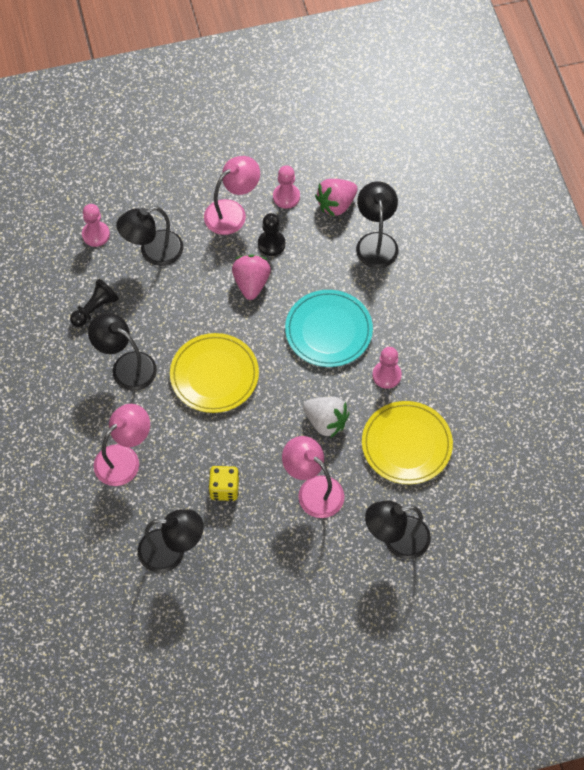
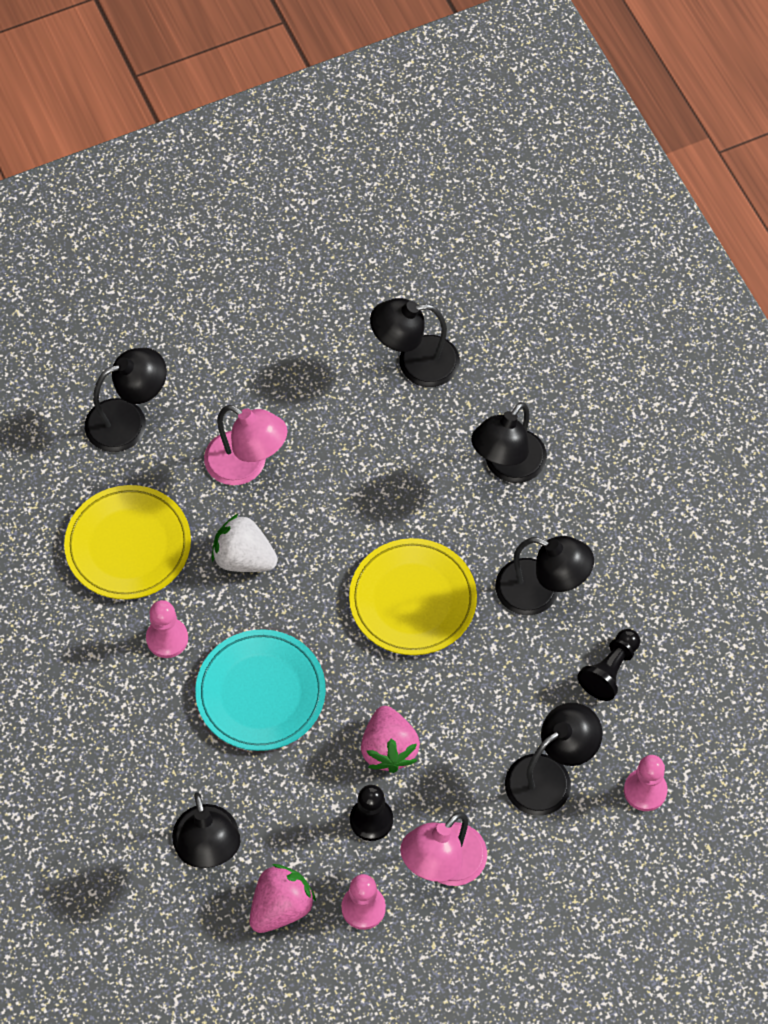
camera: 170 degrees right, 0 degrees up
(124, 458) = (507, 466): pink lamp -> black lamp
(224, 489) = (365, 449): yellow dice -> none

